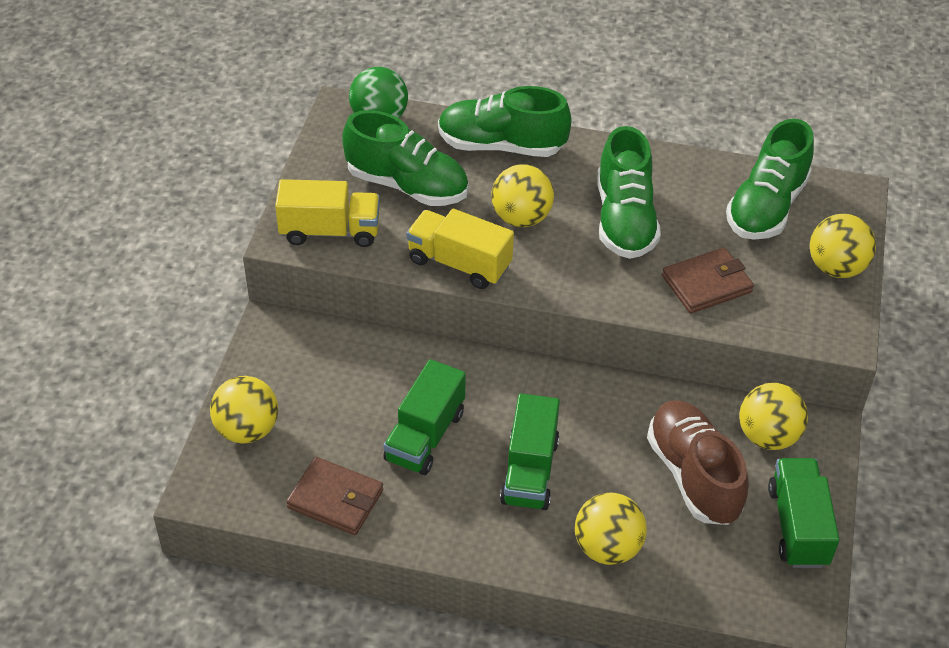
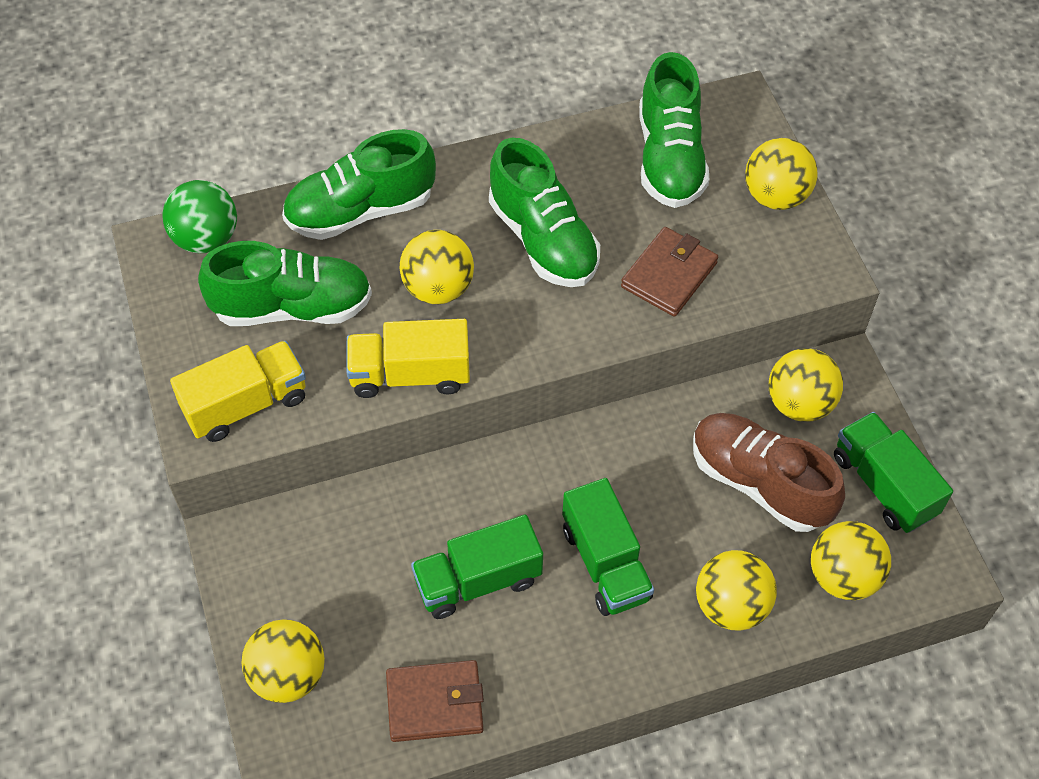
camera: 30 degrees left, 10 degrees up
(425, 436) = (478, 581): green truck -> green truck turned 75 degrees clockwise
(715, 573) = (843, 576): none -> yellow ball

